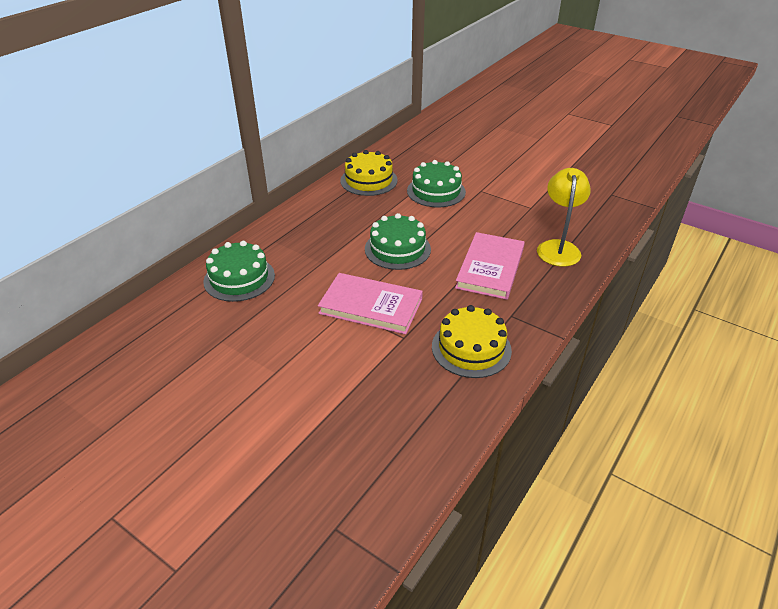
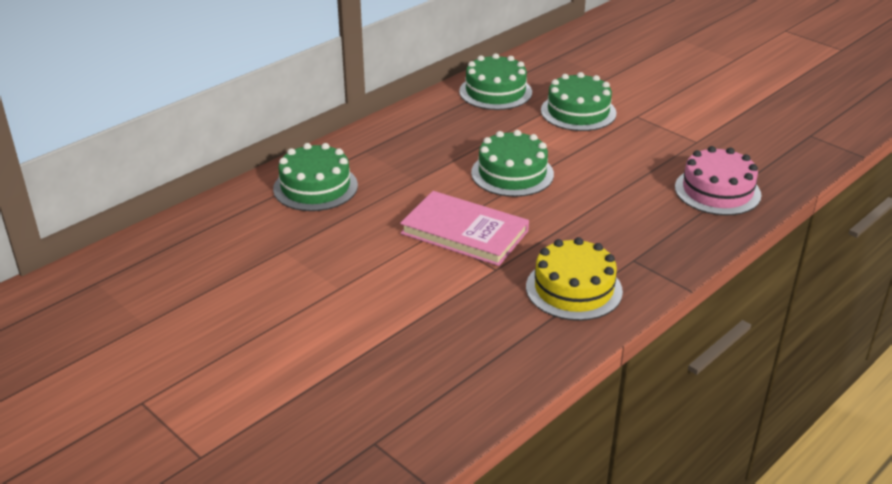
camera: 10 degrees right, 5 degrees down
(369, 180) = (495, 92): yellow cake -> green cake
(490, 268) = (622, 206): pink book -> none
(558, 247) = (717, 191): yellow lamp -> pink cake

